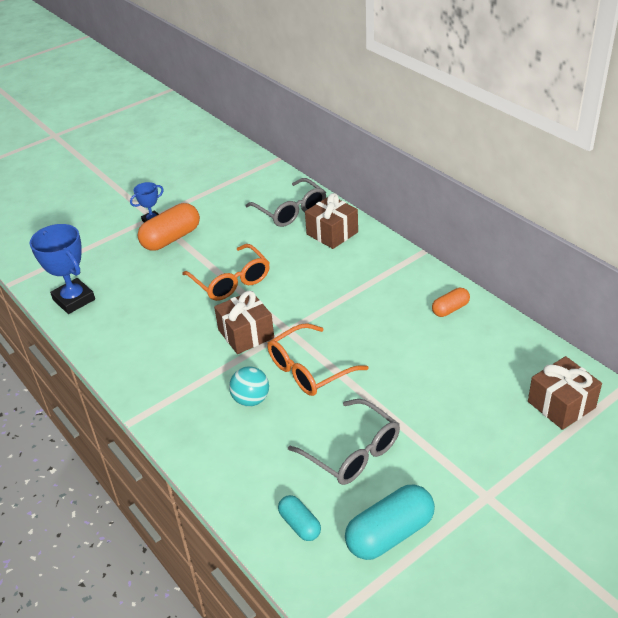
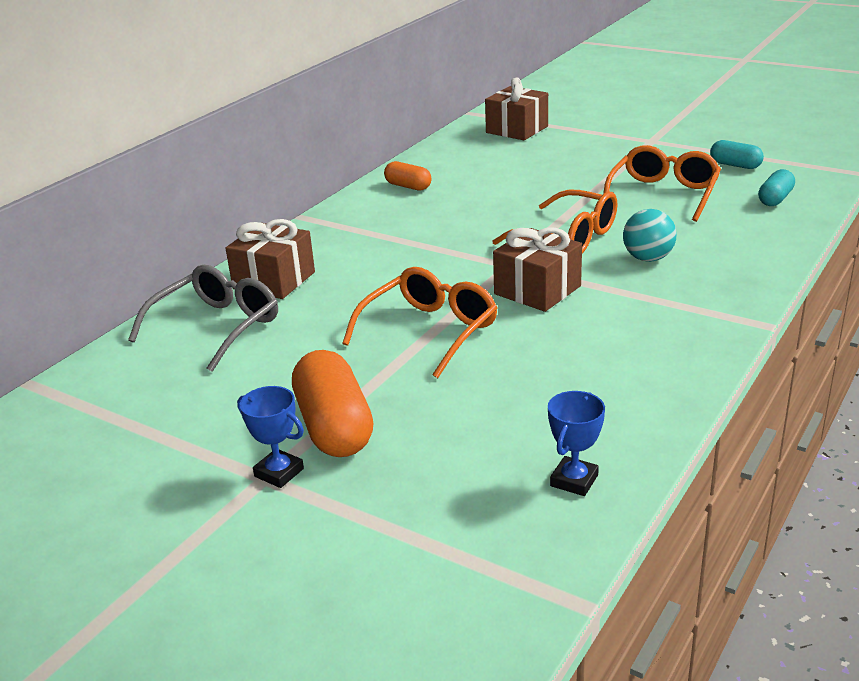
camera: 110 degrees left, 10 degrees down
(74, 299) = (574, 480): blue trophy -> blue trophy, size x0.56
(171, 238) = (334, 427): orange capsule -> orange capsule turned 45 degrees clockwise
(352, 451) = (663, 195): grey glasses -> orange glasses
(389, 534) = (735, 165): turquoise capsule -> turquoise capsule, size x0.56

